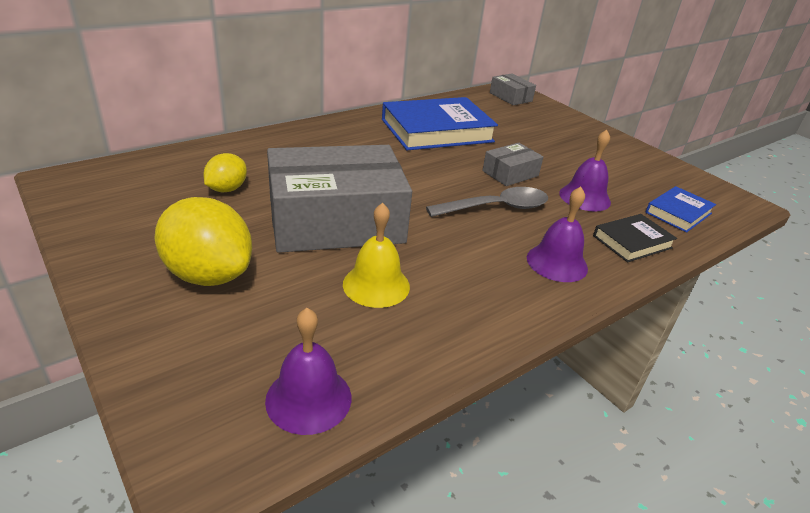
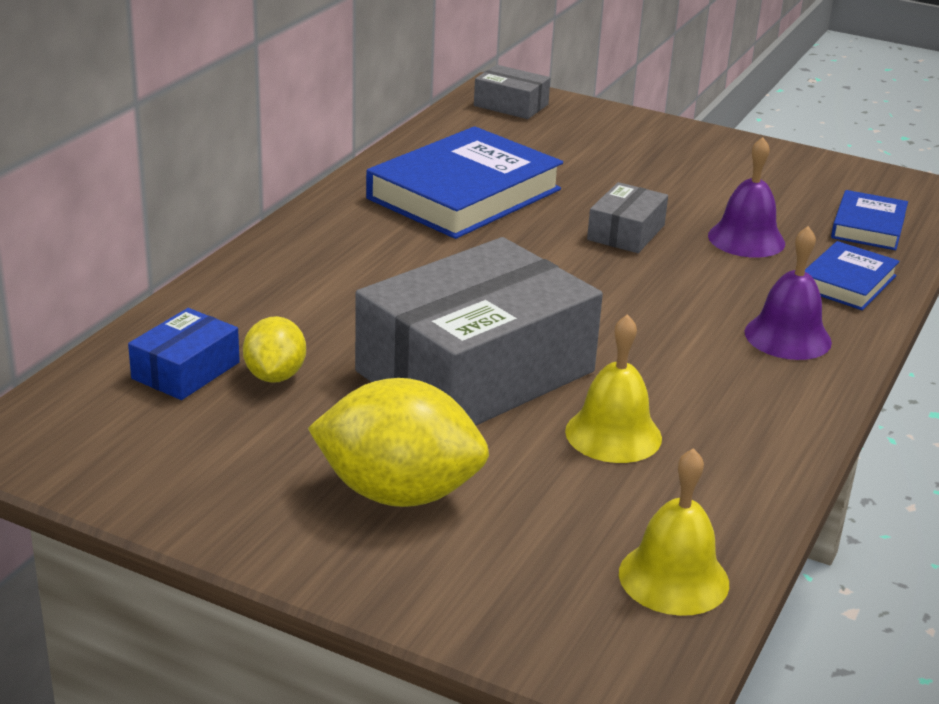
camera: 25 degrees left, 5 degrees down
(188, 173) = (186, 370): none -> blue box
(308, 398) = (673, 578): purple bell -> yellow bell
(496, 208) = (654, 288): grey spoon -> none
(632, 242) = (847, 282): black book -> blue book

